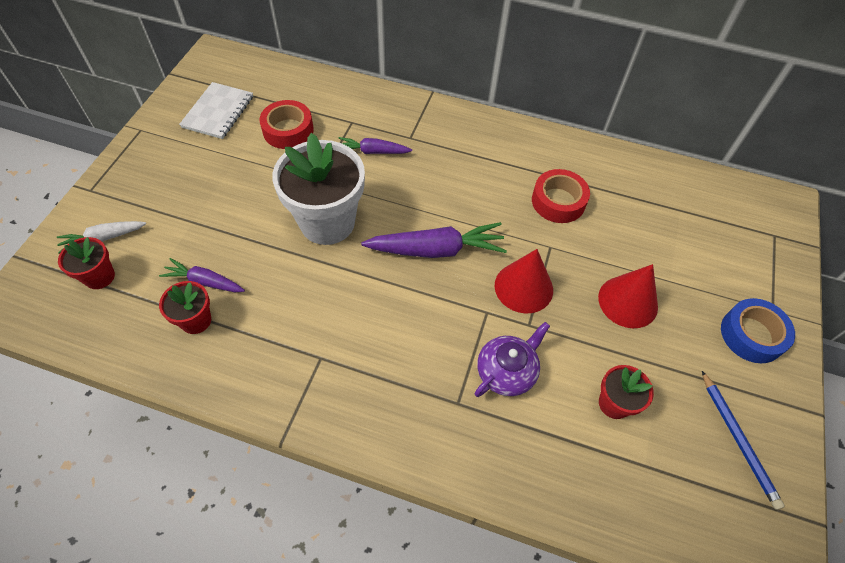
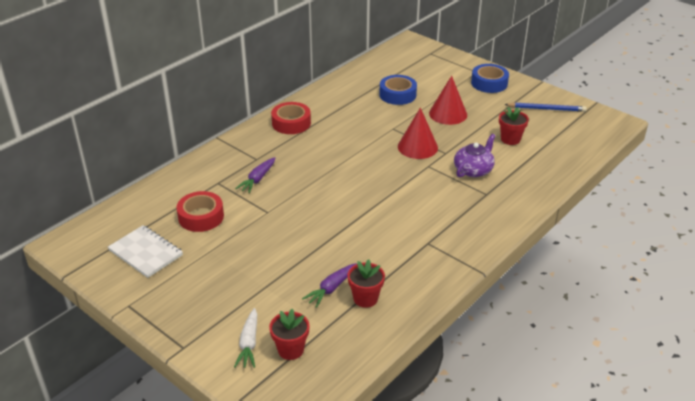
camera: 65 degrees left, 20 degrees down
(327, 222) = (312, 216): white flower pot -> none
(436, 250) = (368, 173): purple carrot -> none
(507, 371) = (473, 170): purple teapot -> purple teapot turned 60 degrees clockwise
(558, 201) = (359, 115): red tape -> red tape (291, 123)
(634, 228) = (397, 95): none -> blue tape

